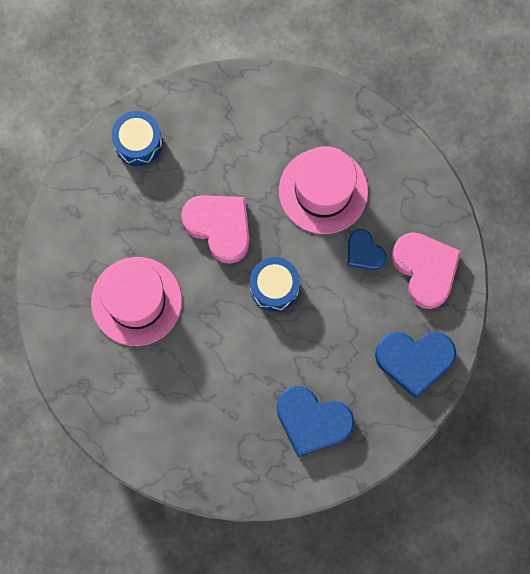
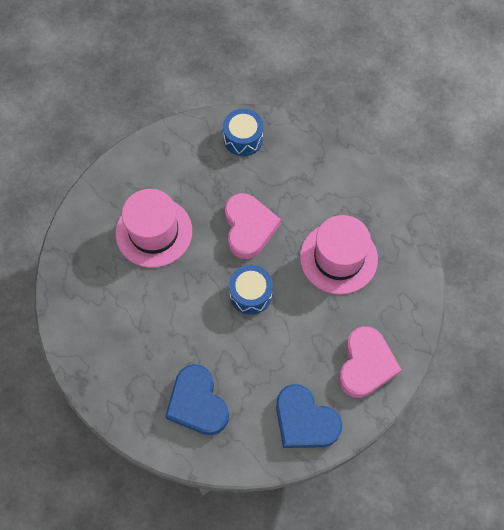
camera: 40 degrees right, 10 degrees down
(364, 252) = (332, 319): blue heart -> none

